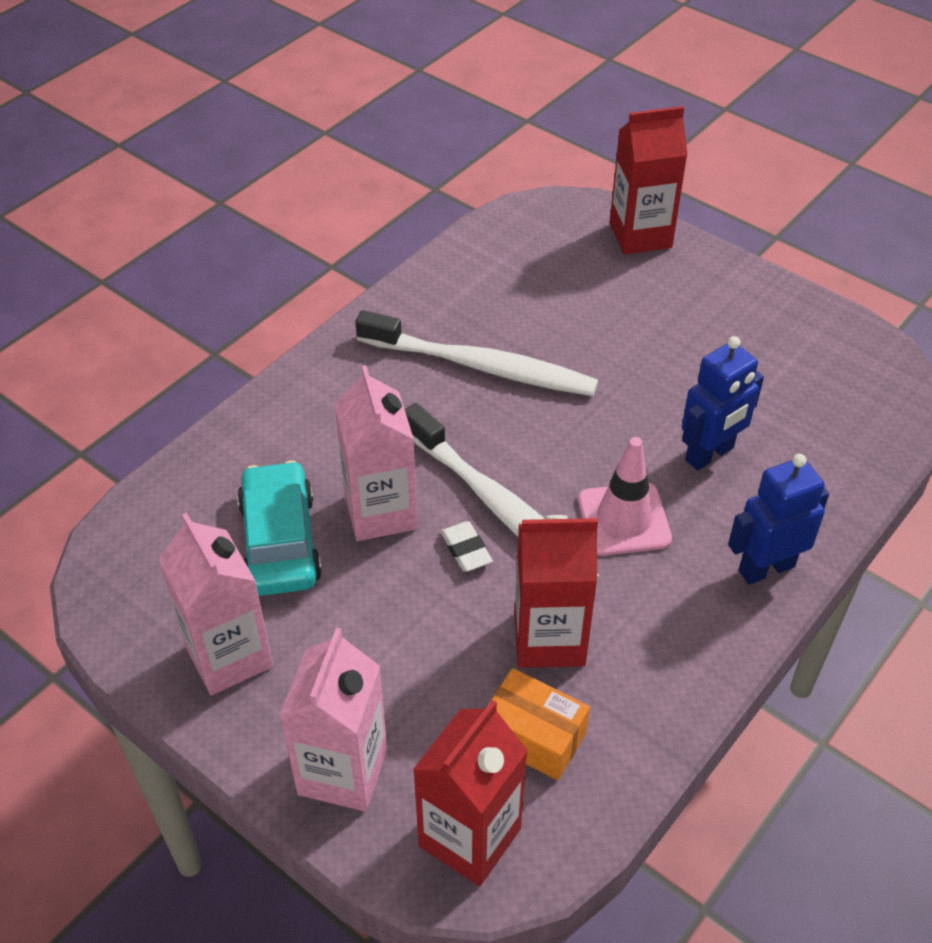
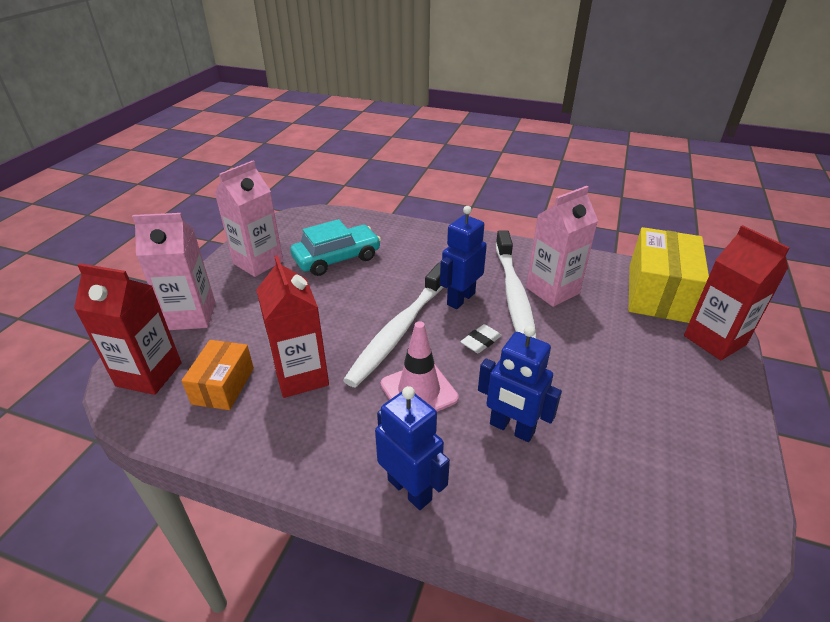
camera: 70 degrees right, 10 degrees down
(380, 512) = (373, 285): pink carton -> pink carton (552, 290)
(462, 423) = (460, 299): none -> blue robot
(466, 550) = (359, 324): white eraser -> white eraser (480, 341)
(541, 236) = (658, 293): none -> yellow box

